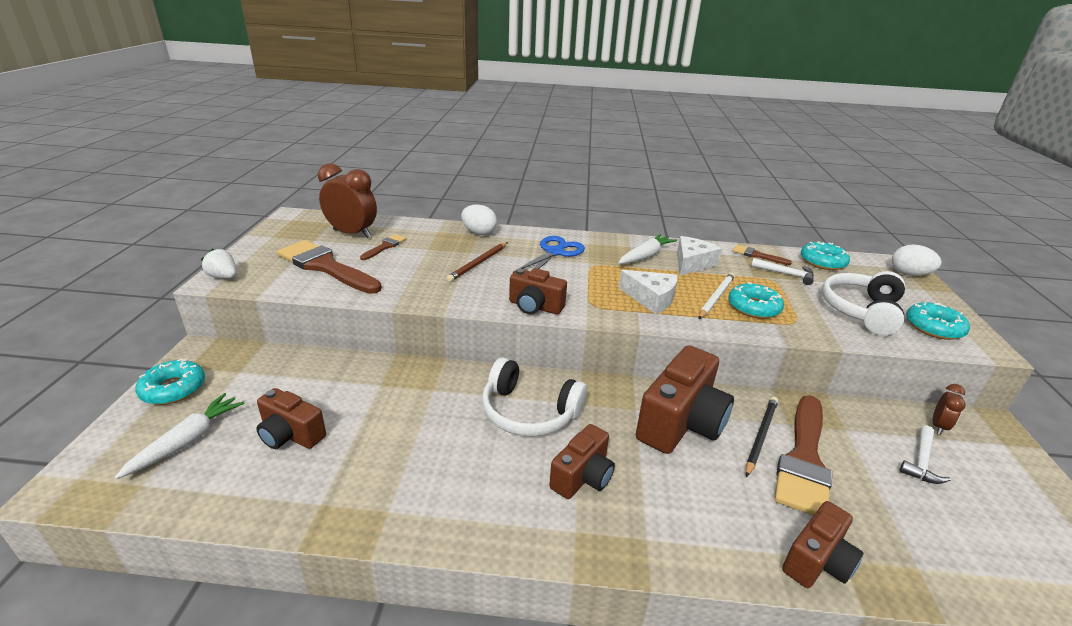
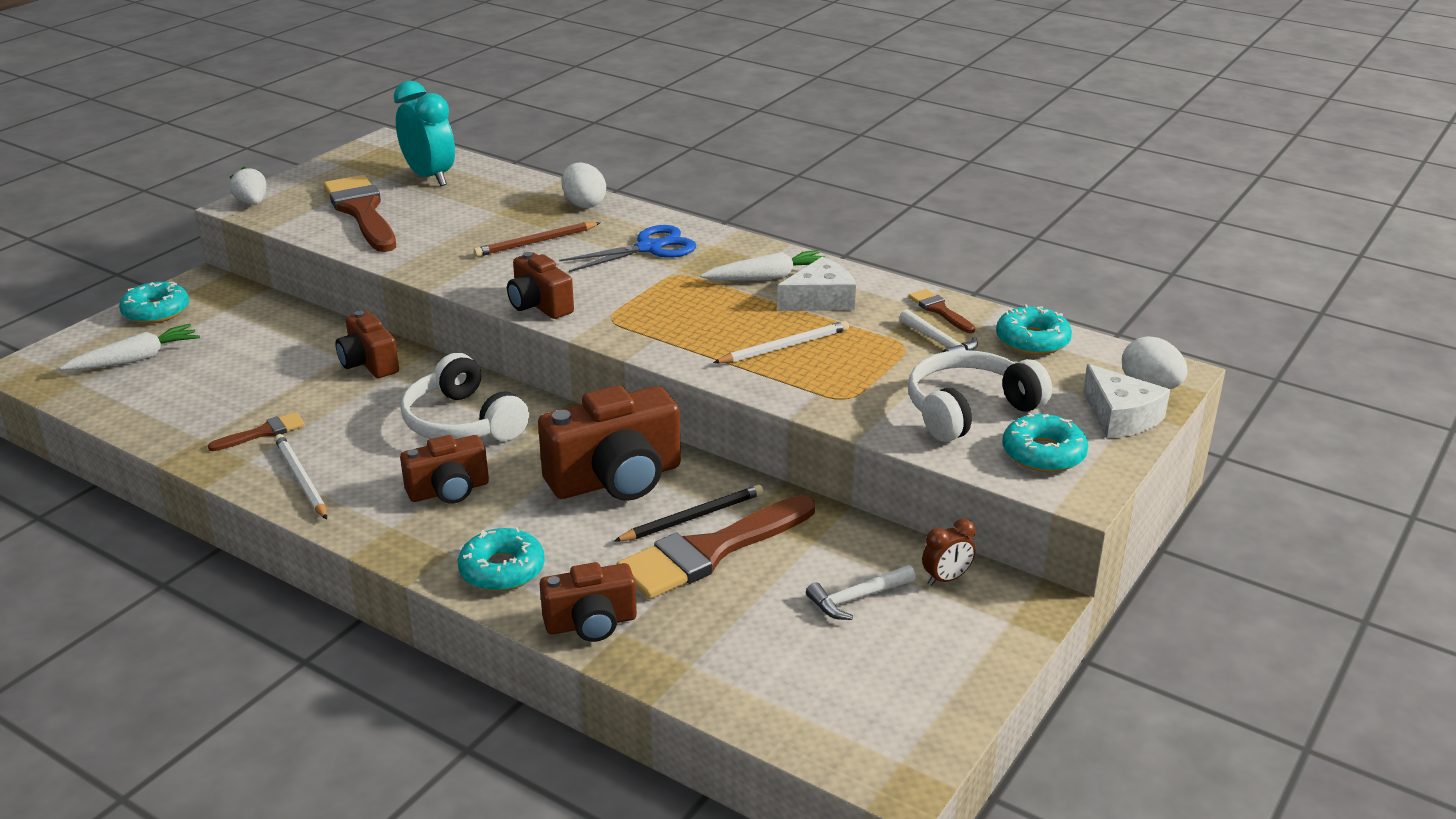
camera: 30 degrees right, 0 degrees up
(291, 435) = (222, 378): brown camera -> brown camera (369, 363)
(352, 234) = (430, 177): brown clock -> turquoise clock
(385, 247) = (450, 200): brown brush -> brown brush (263, 432)
(454, 513) = (301, 479): none -> white pencil
(651, 298) = (694, 328): white cheese -> white cheese (1120, 417)
(753, 307) = (816, 369): turquoise donut -> turquoise donut (502, 570)

